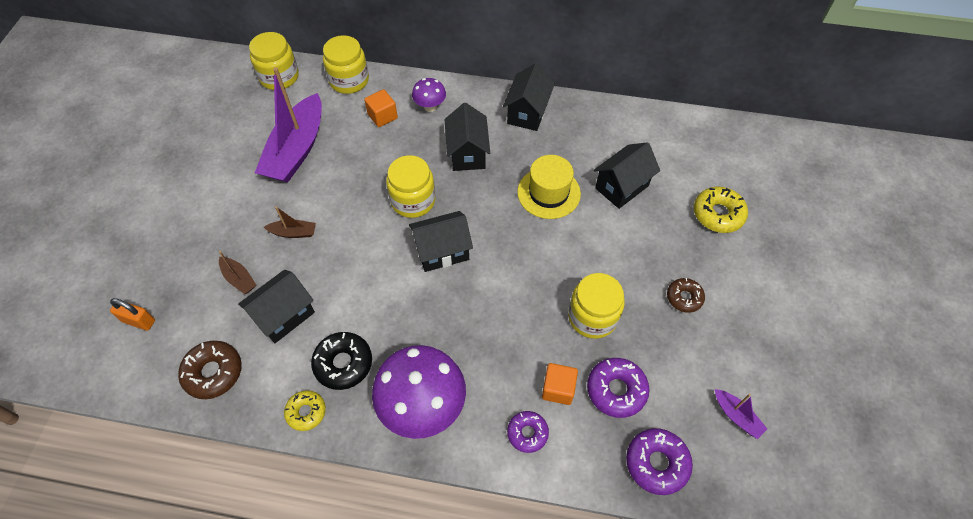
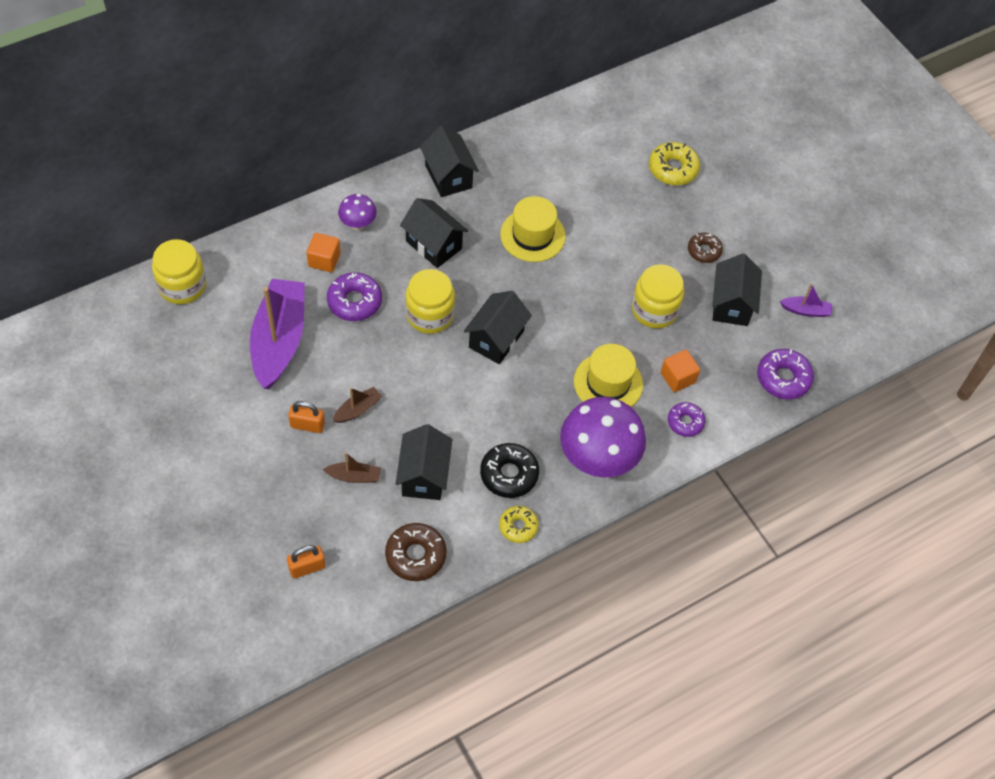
camera: 45 degrees left, 0 degrees up
(250, 219) = (307, 425): none -> orange padlock
(297, 150) = (279, 340): purple boat -> purple boat turned 150 degrees counterclockwise
(349, 80) = (255, 247): yellow jar -> none
(494, 349) = (608, 383): none -> yellow hat
(616, 390) = (716, 350): purple donut -> purple donut (354, 301)
(622, 187) = (584, 193): black house -> black house (731, 304)

